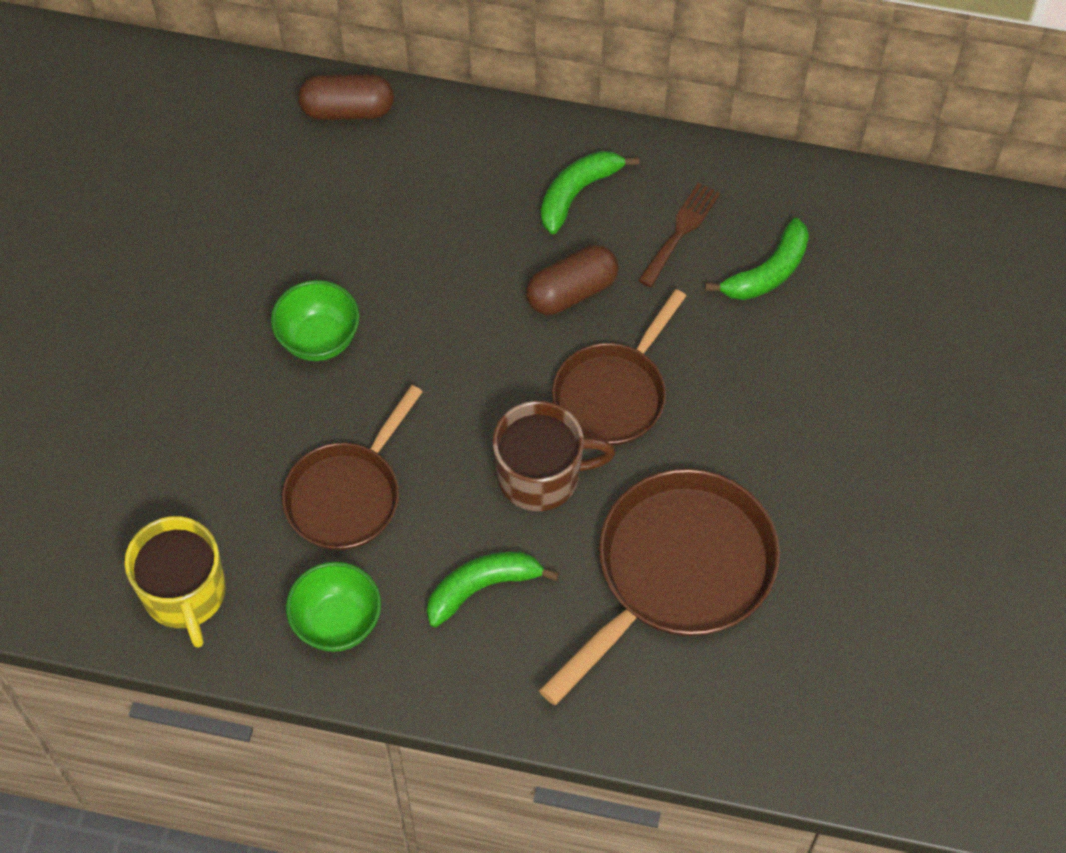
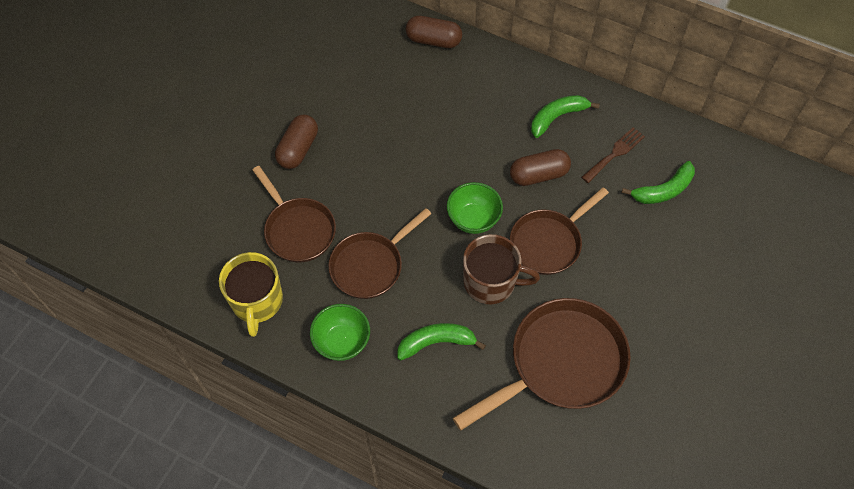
camera: 15 degrees right, 0 degrees up
(178, 338) = (298, 149): none -> brown capsule
(216, 467) = (298, 230): none -> brown pan
(319, 339) = (379, 168): green bowl -> green bowl (473, 219)

